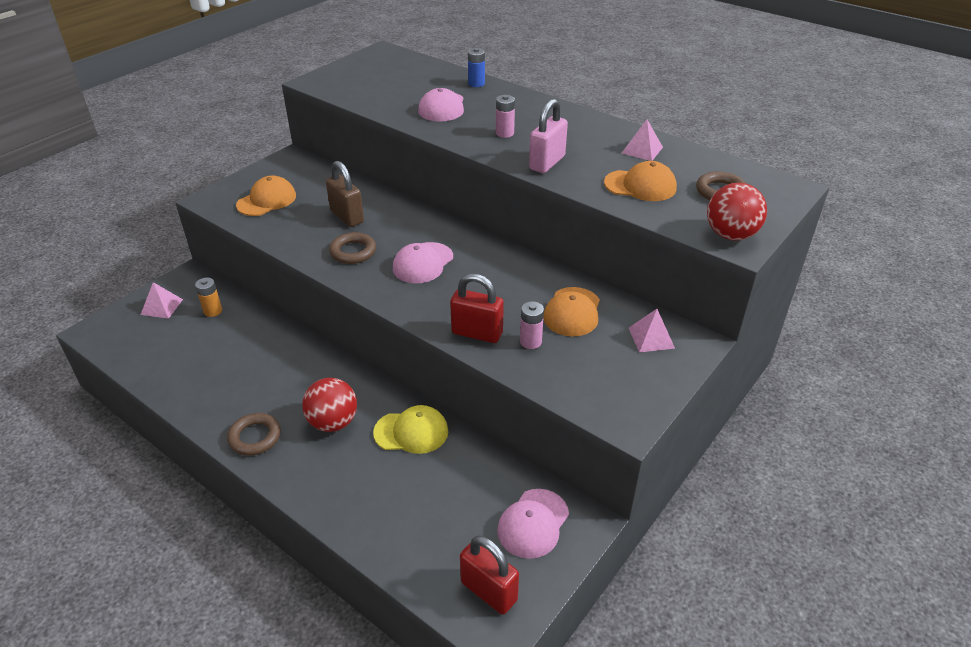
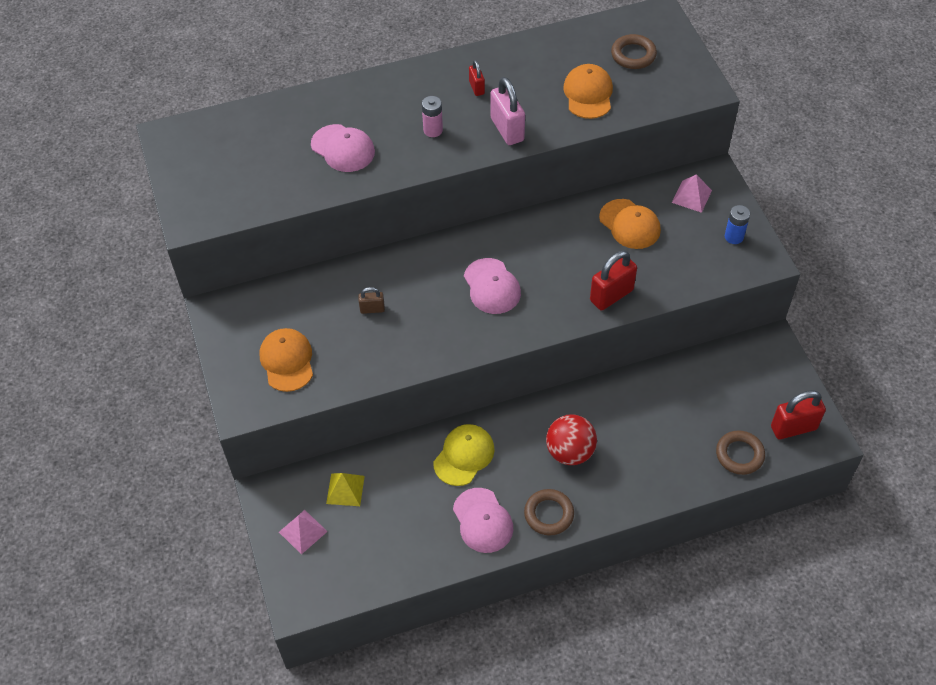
camera: 55 degrees left, 15 degrees up
(213, 311) = (345, 489): orange battery -> yellow pyramid
(347, 217) = (372, 309): brown padlock -> brown padlock, size x0.54
(353, 252) = (434, 328): brown ring -> brown ring (739, 455)
(411, 432) = (618, 403): yellow cap -> yellow cap (464, 456)
(476, 84) = (317, 101): blue battery -> blue battery (734, 237)
(530, 341) = (645, 268): pink battery -> none
(533, 523) = (754, 373): pink cap -> pink cap (483, 520)
(574, 135) = (476, 88): none -> red padlock
(640, 185) = (588, 94): orange cap -> orange cap turned 45 degrees counterclockwise
(642, 150) = (537, 61): pink pyramid -> none
(730, 235) = (690, 86): red ball -> none

